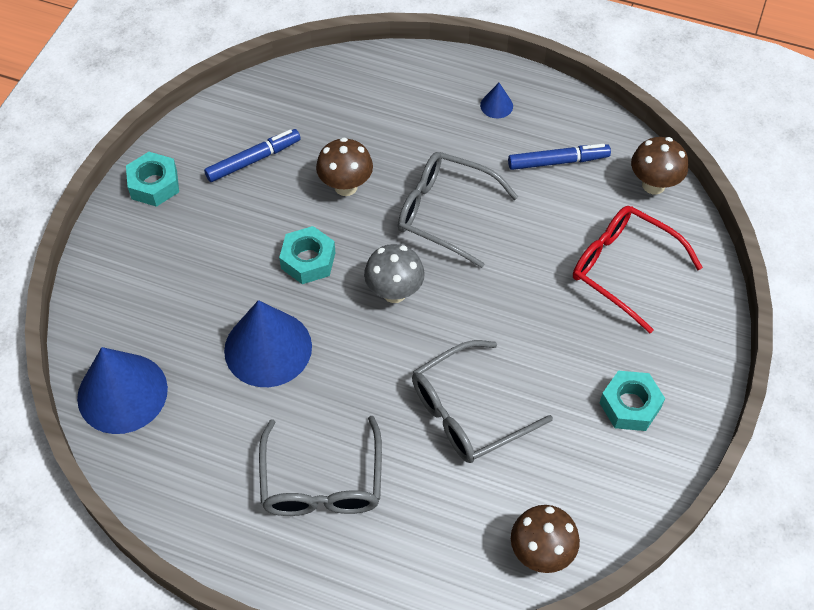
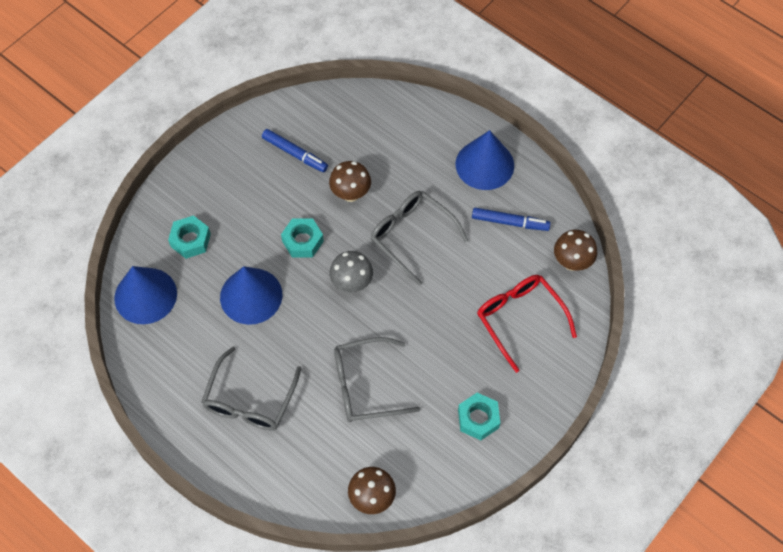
camera: 20 degrees right, 5 degrees up
(154, 185) = (220, 151): turquoise nut -> turquoise nut (190, 240)
(253, 160) = (295, 154): blue marker -> blue marker turned 45 degrees clockwise
(496, 105) = (484, 164): blue cone -> blue cone, size x2.33

